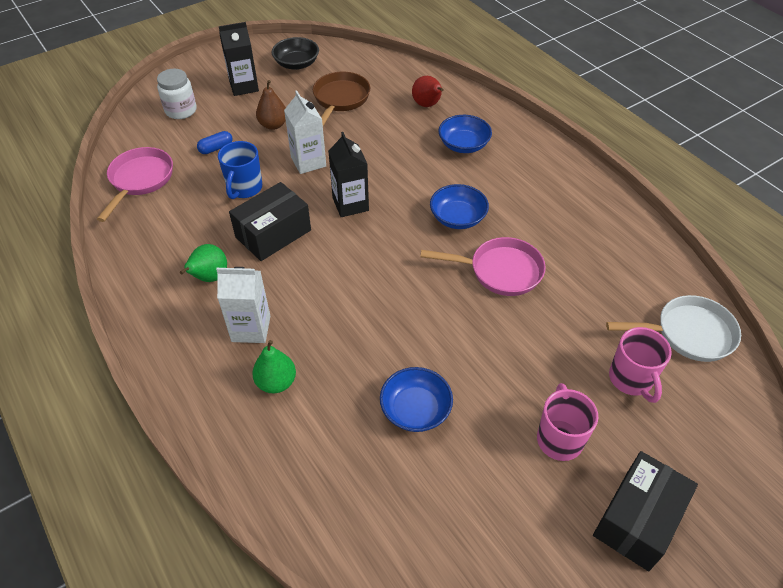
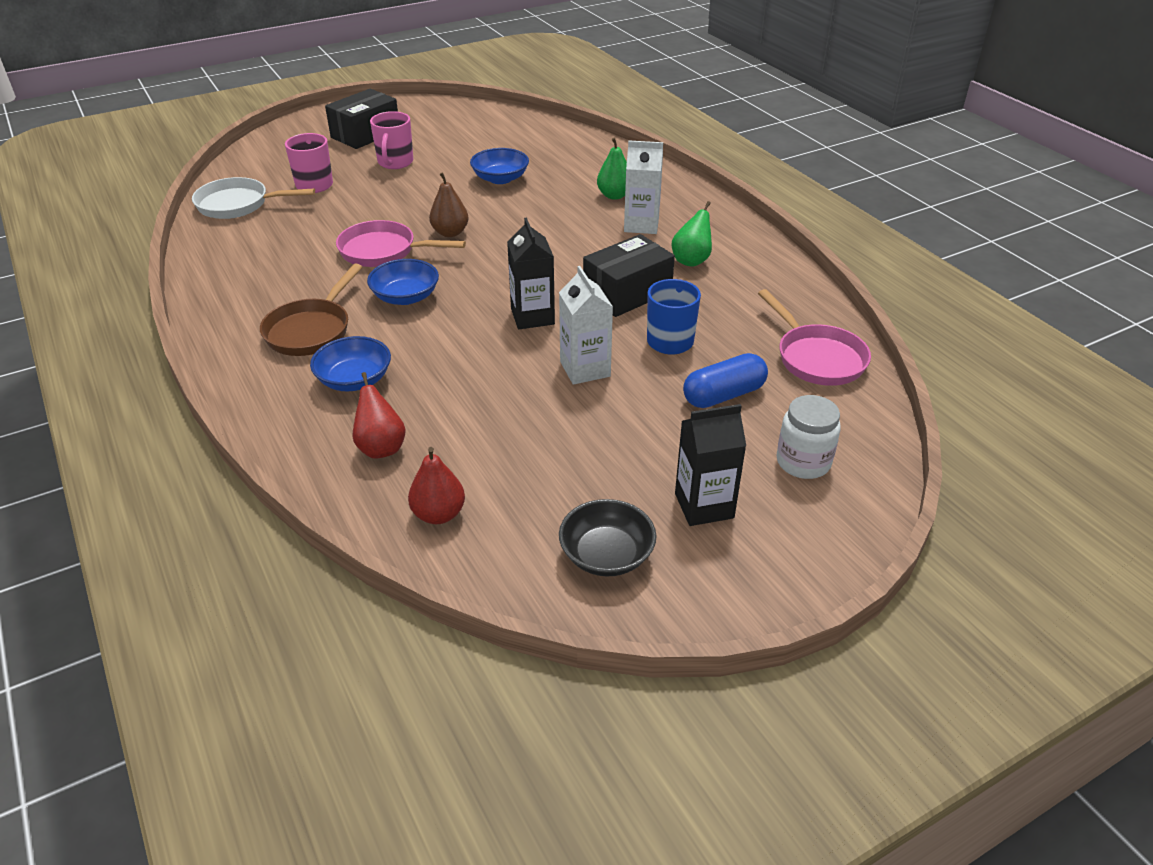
camera: 175 degrees left, 10 degrees down
(140, 180) = (817, 358): pink pan -> pink pan turned 45 degrees counterclockwise
(216, 148) = (724, 395): blue capsule -> blue capsule, size x1.67
(273, 125) = (641, 427): brown pear -> brown pear (450, 233)
(340, 100) = (528, 467): brown pan -> brown pan (311, 330)
(383, 75) = (438, 514): none -> red pear

